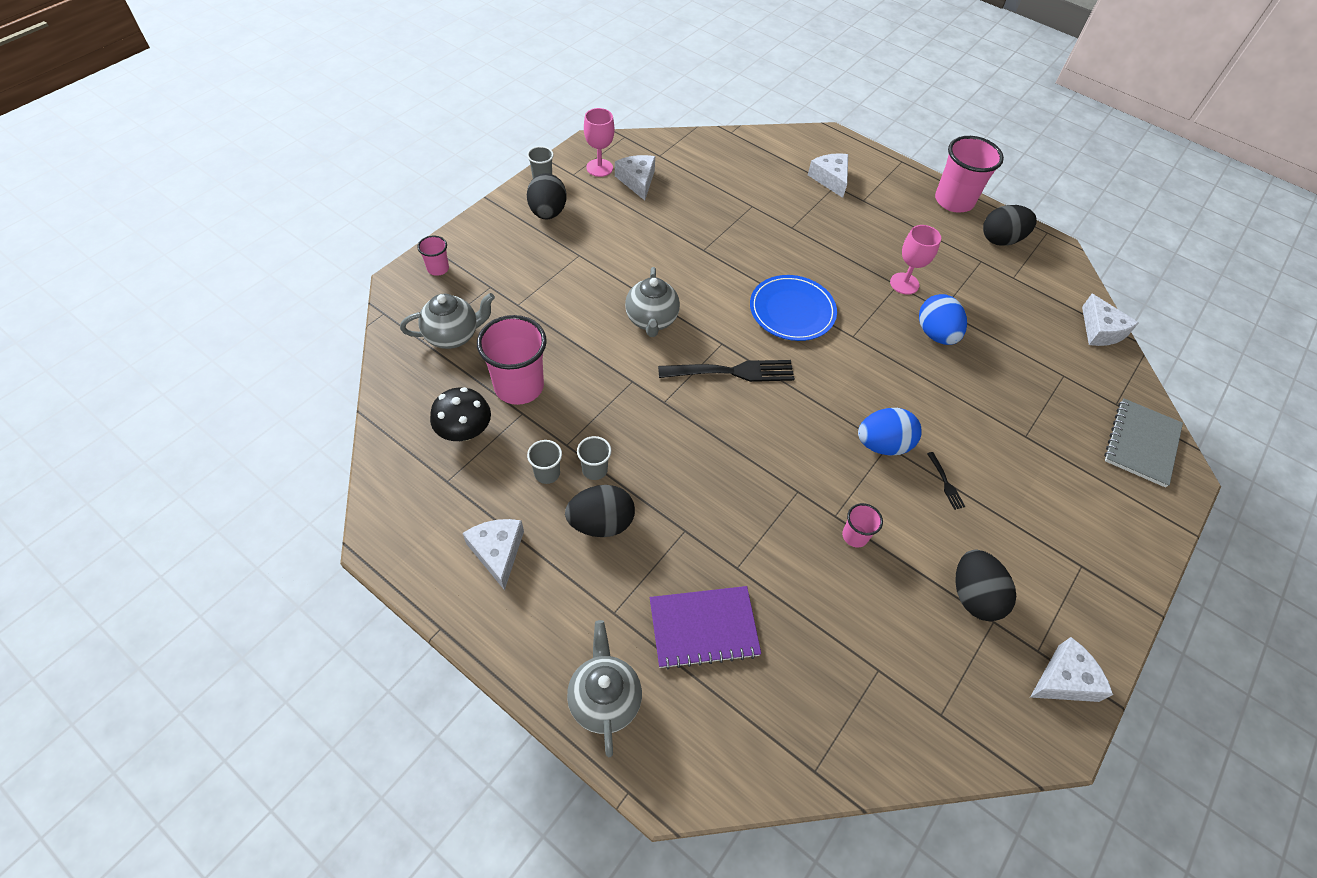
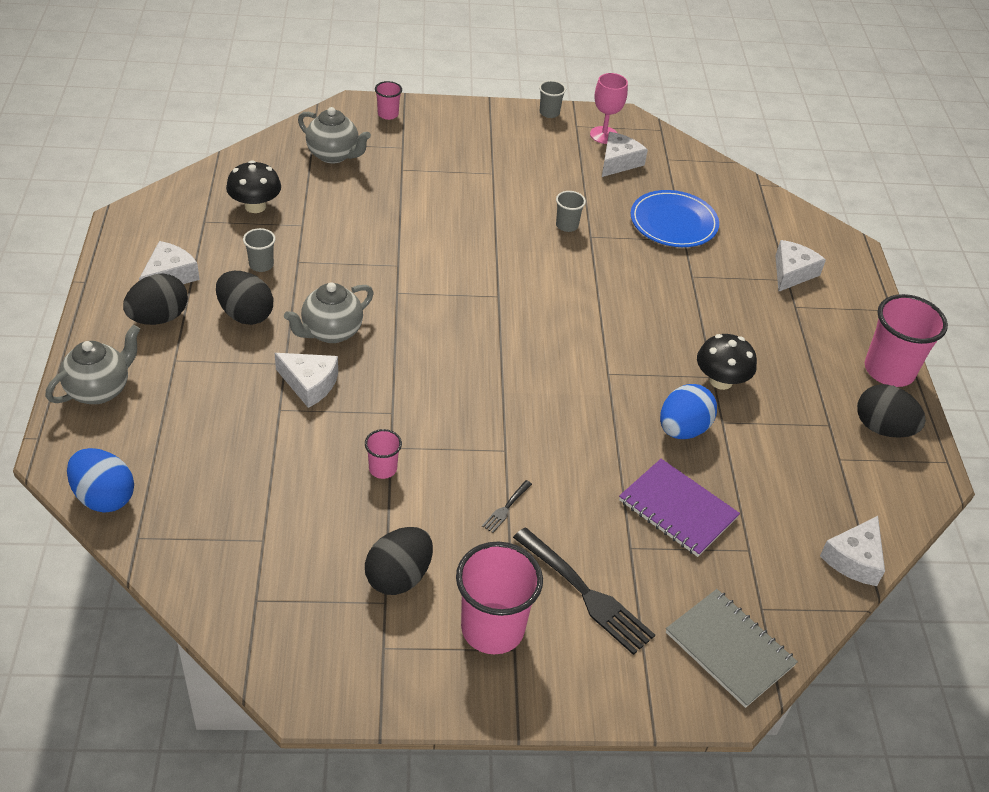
camera: 50 degrees right, 10 degrees down
(519, 386) = (324, 210): pink cup -> pink cup (492, 628)
(547, 212) = (515, 135): black egg -> black egg (159, 318)
(594, 470) = (290, 287): grey cup -> grey cup (567, 225)
(651, 320) = (473, 245): grey teapot -> grey teapot (331, 332)
(703, 628) = (206, 415): purple notebook -> purple notebook (677, 509)
(731, 372) = (473, 316): black fork -> black fork (584, 593)
(792, 311) = (589, 321): blue plate -> blue plate (673, 222)
(882, 444) = (502, 446): blue egg -> blue egg (104, 497)
(904, 283) = (721, 381): pink goblet -> black mushroom
(1064, 679) = (370, 679): white cheese -> white cheese (309, 384)
(1141, 443) = (729, 649): grey notebook -> grey notebook turned 60 degrees clockwise

